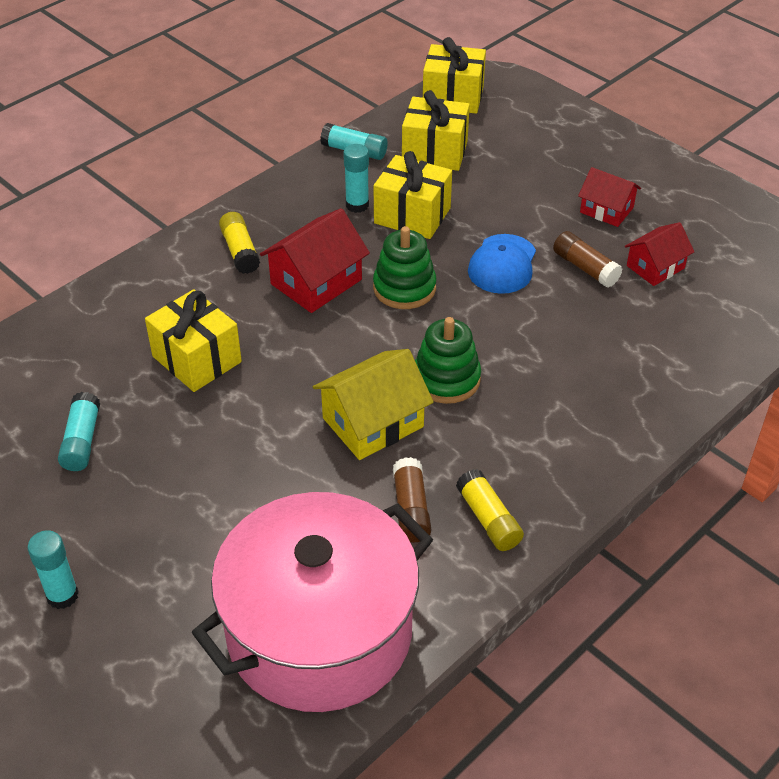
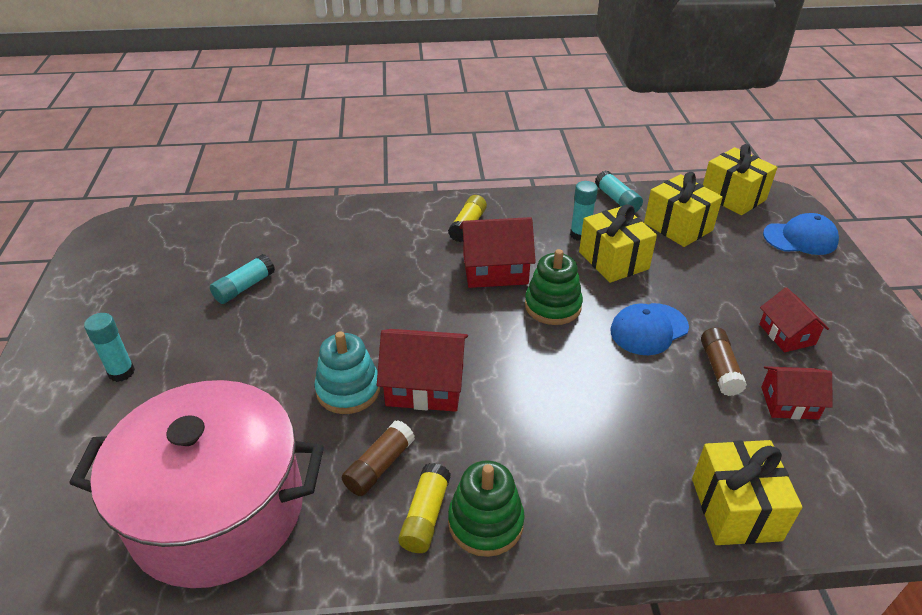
camera: 40 degrees right, 5 degrees down
(197, 359) = (364, 277): yellow gift -> yellow gift (735, 509)
(310, 468) = (348, 390): none -> turquoise stacking toy
(373, 422) = (425, 385): yellow house -> red house
(446, 379) = (512, 387): green stacking toy -> green stacking toy (485, 522)
(542, 113) = (800, 238): none -> blue cap

